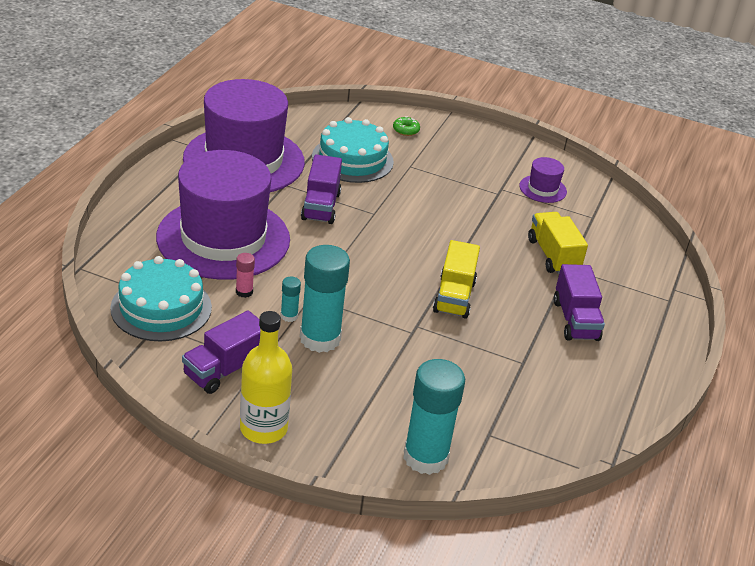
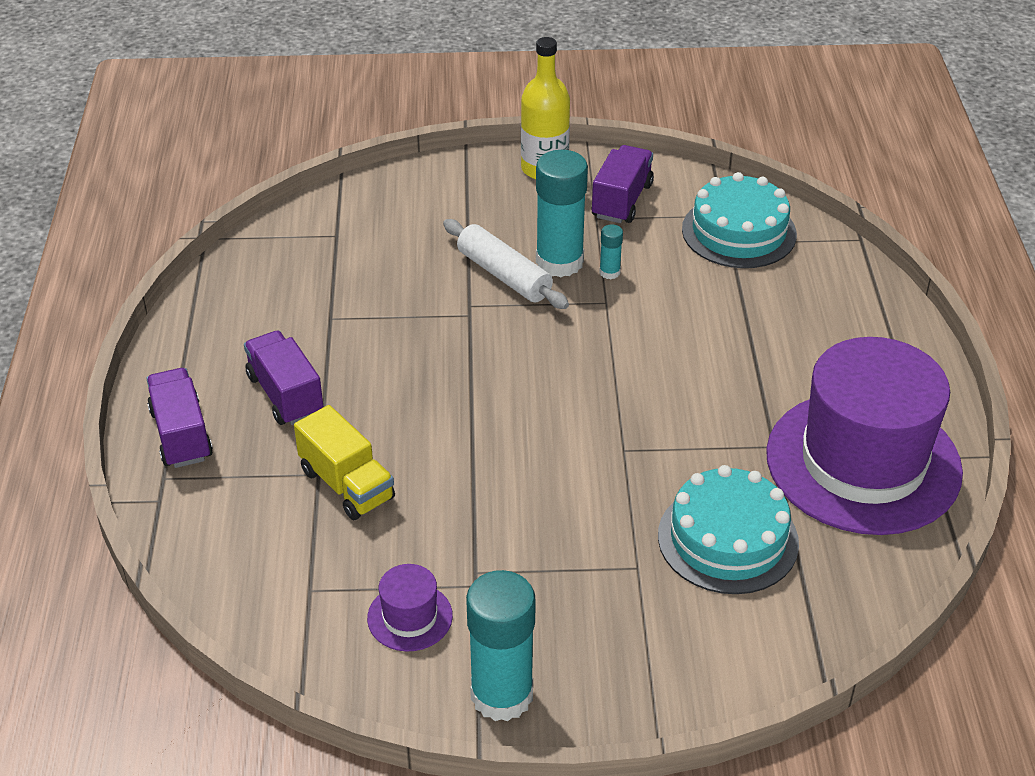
camera: 160 degrees right, 5 degrees up
(223, 238) = (763, 332): purple hat -> none
(244, 292) = (678, 279): pink glue stick -> none
(321, 206) = (698, 430): purple truck -> purple truck (181, 435)
(370, 344) = (504, 275): none -> white rolling pin
(406, 130) = (700, 652): green donut -> none
(425, 457) = (386, 196): turquoise glue stick -> turquoise glue stick (502, 695)
(454, 297) = (447, 367): yellow truck -> none

